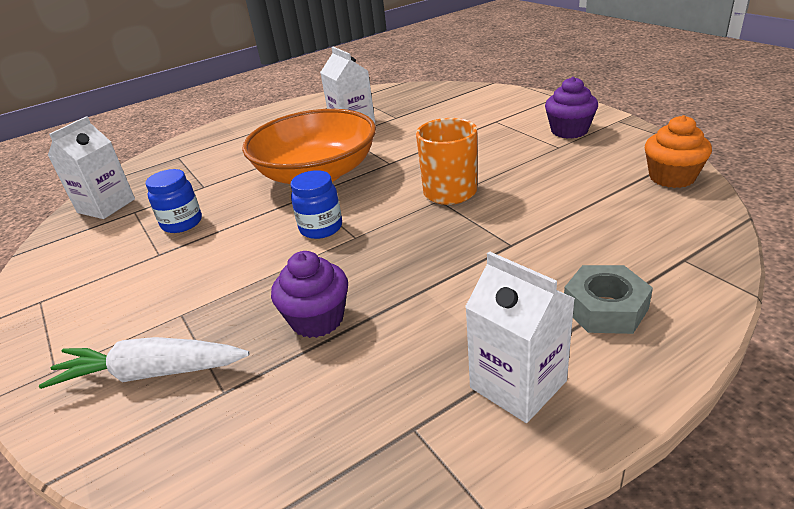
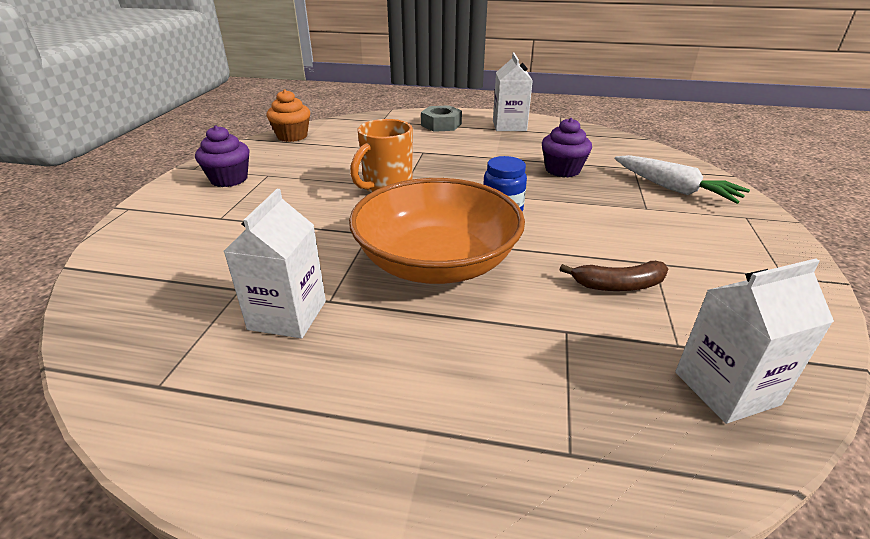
camera: 140 degrees left, 0 degrees up
(182, 223) = (618, 285): blue jar -> brown banana

